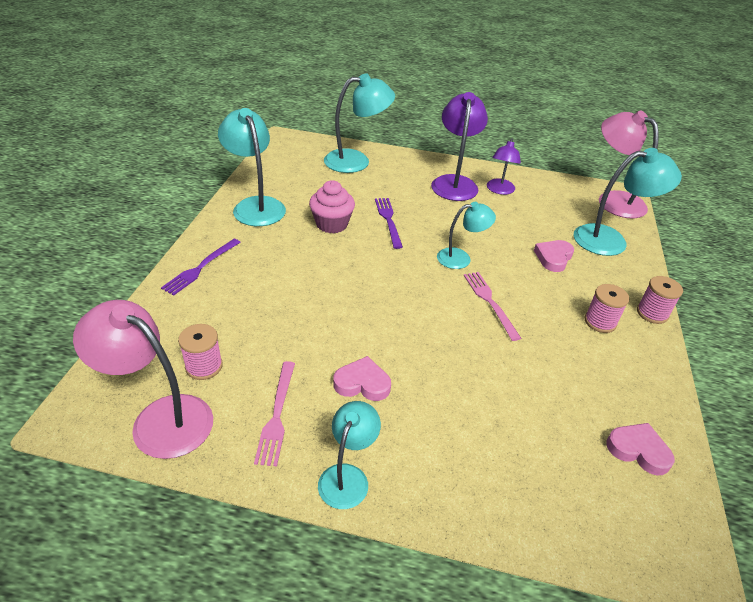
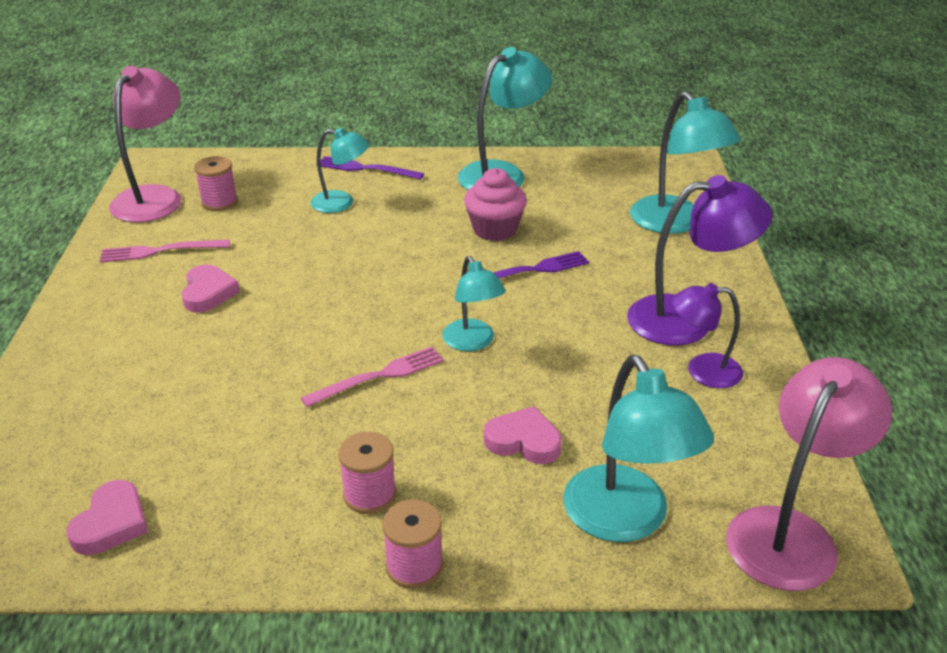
camera: 80 degrees right, 5 degrees down
(347, 476) = (85, 301): turquoise lamp -> turquoise lamp (341, 203)

